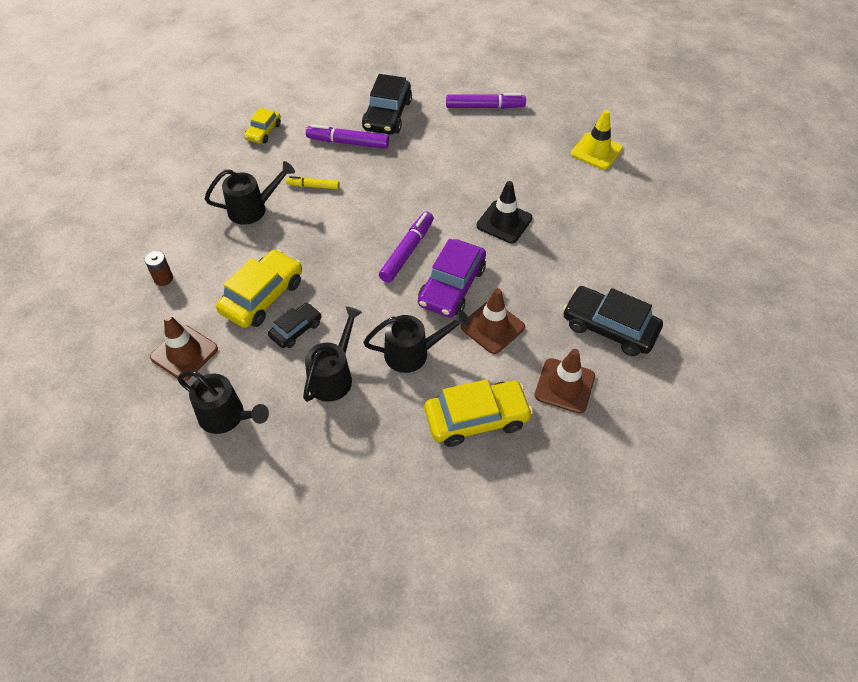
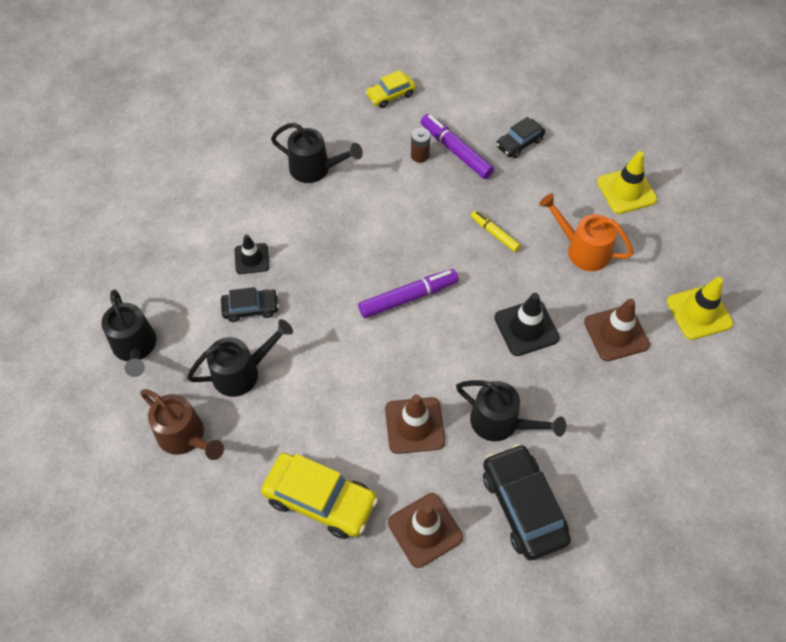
camera: 40 degrees right, 5 degrees up
(163, 278) = (192, 190): brown battery -> brown battery (420, 155)
(184, 353) = (152, 269): brown traffic cone -> brown traffic cone (616, 333)
(262, 296) = (252, 259): yellow car -> black traffic cone
(313, 186) = (385, 178): yellow marker -> yellow marker (494, 234)
(333, 449) = (186, 437): none -> brown watering can
(387, 115) = (519, 143): black car -> black car, size x0.58
(413, 353) = (324, 400): black watering can -> black watering can (501, 423)
(452, 286) = (416, 359): purple car -> none
(485, 107) = (626, 191): purple marker -> yellow traffic cone
(492, 156) = (582, 249): none -> orange watering can

